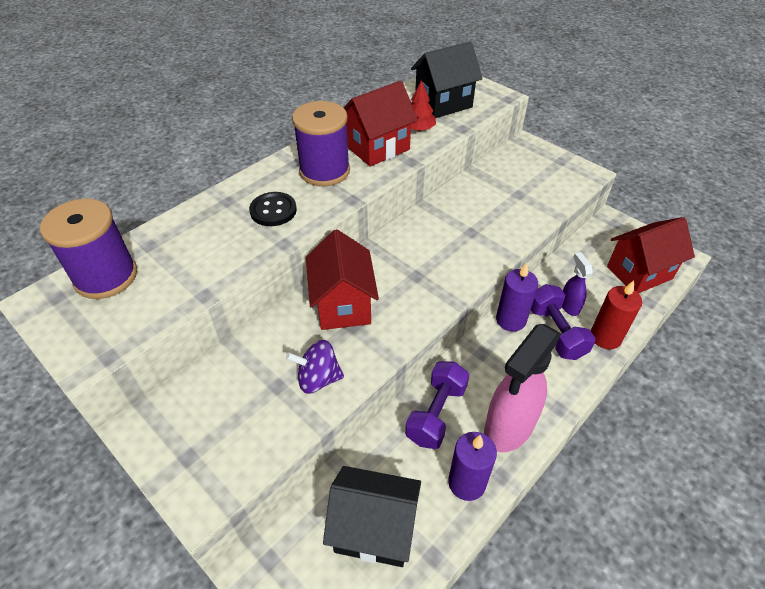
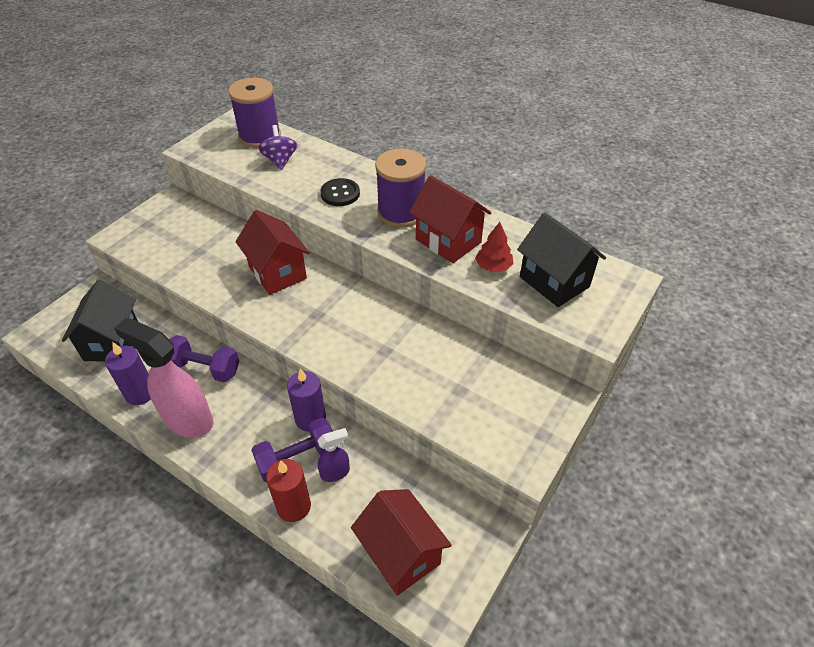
camera: 80 degrees right, 0 degrees up
(318, 379) = (203, 271): purple spinning top -> purple spinning top (280, 160)
(343, 305) = (277, 273): red house -> red house turned 75 degrees clockwise

